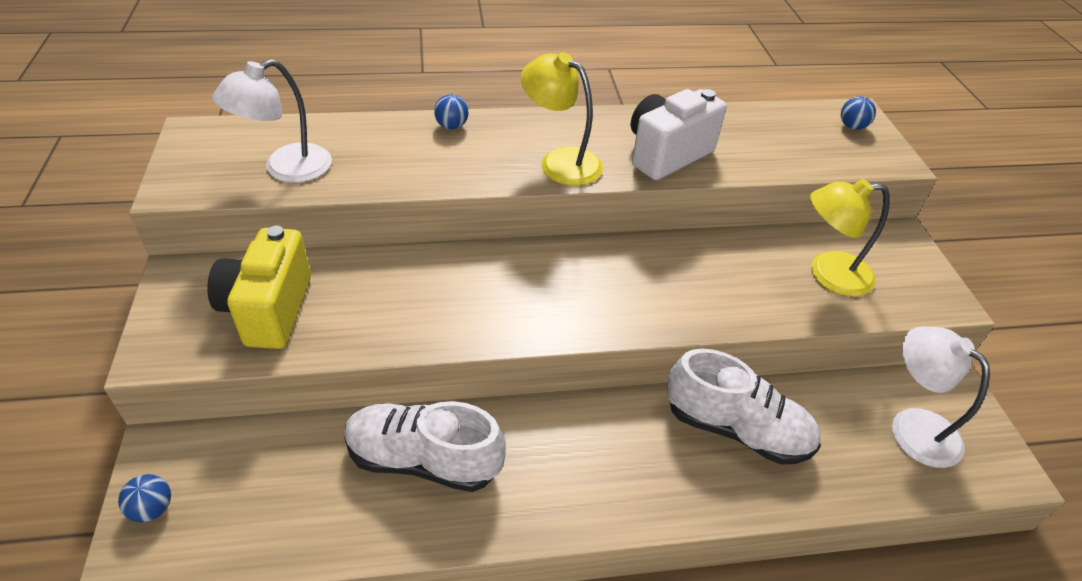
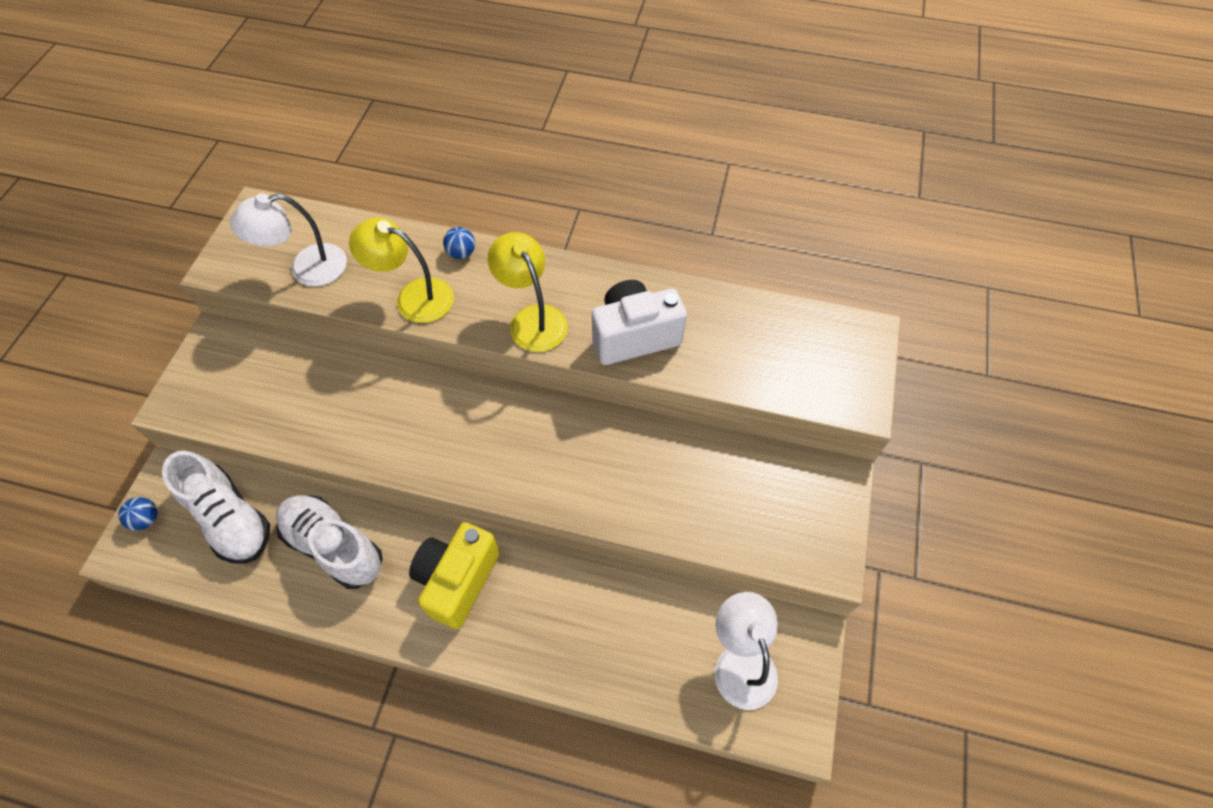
camera: 25 degrees right, 15 degrees up
(269, 310) = (261, 390): yellow camera -> yellow camera (458, 580)
(736, 429) = (585, 607): white shoe -> white shoe (231, 518)
(828, 274) = (735, 498): yellow lamp -> yellow lamp (413, 297)
(852, 126) = (847, 350): blue ball -> none

